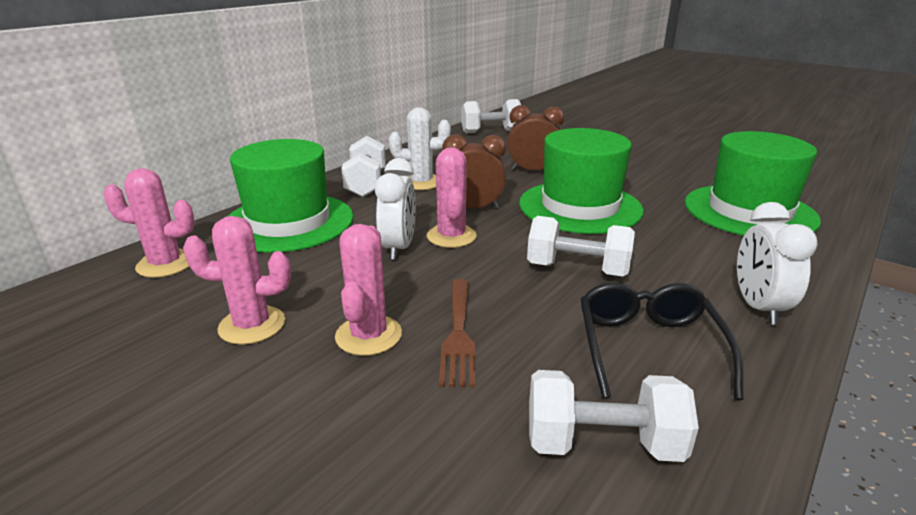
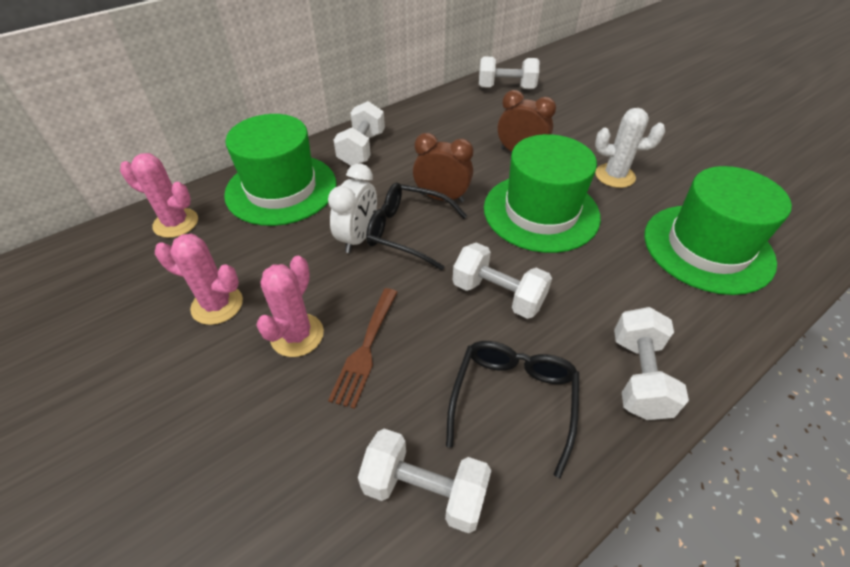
camera: 15 degrees right, 20 degrees up
(421, 183) = (410, 154): white cactus -> white cactus (615, 176)
(451, 236) = (407, 231): pink cactus -> black glasses
(758, 307) = (638, 376): white clock -> white dumbbell

